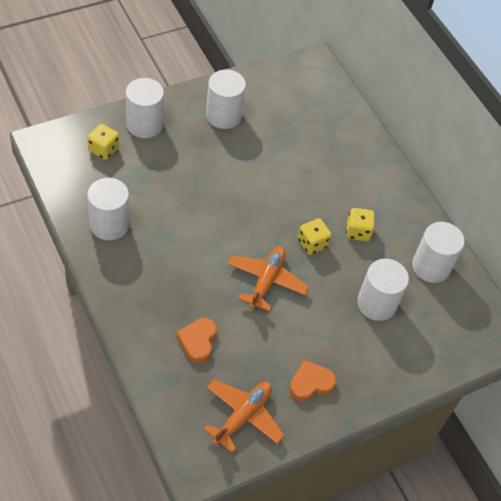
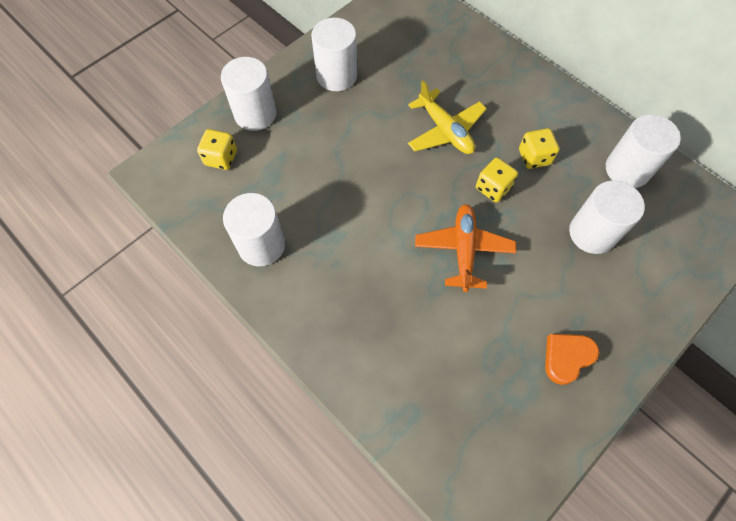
camera: 10 degrees left, 10 degrees up
(198, 341) = (419, 353): orange heart -> none
(243, 416) = (511, 430): orange plane -> none
(294, 187) = (445, 130): none -> yellow plane

